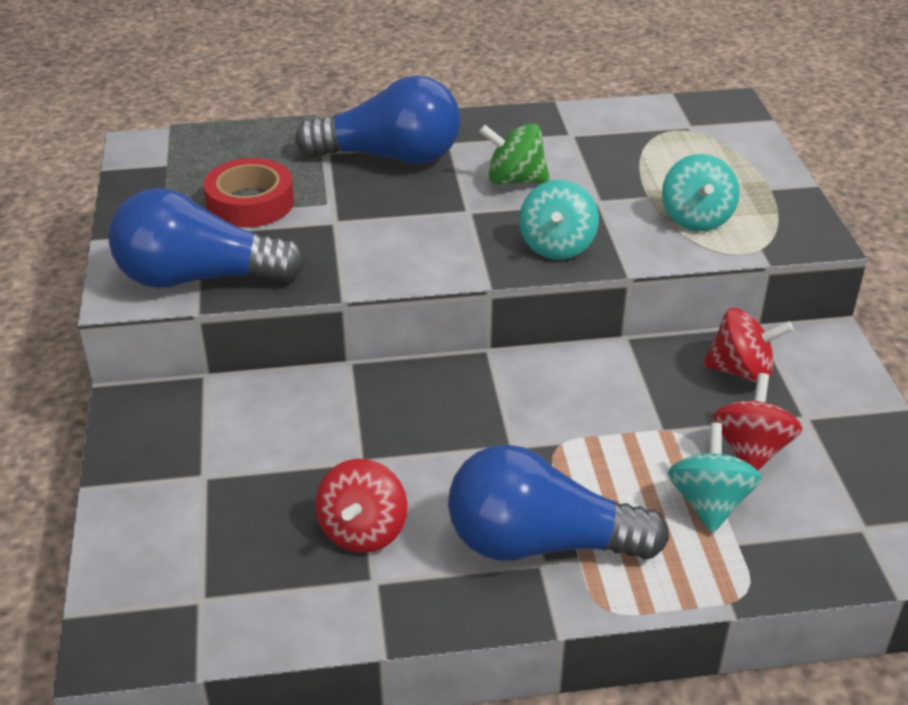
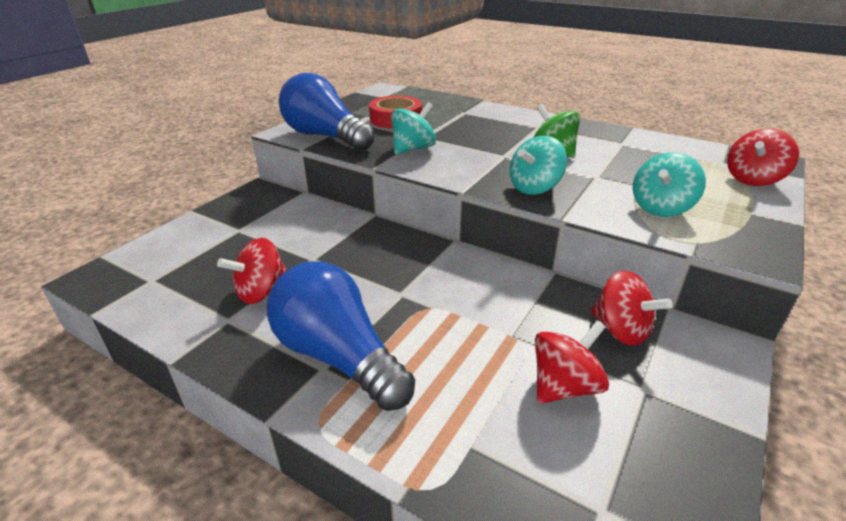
camera: 40 degrees right, 5 degrees down
(390, 156) = (495, 122): blue light bulb -> none
(709, 503) = (484, 402): turquoise spinning top -> turquoise spinning top (413, 149)
(736, 141) = (753, 179): none -> red spinning top

